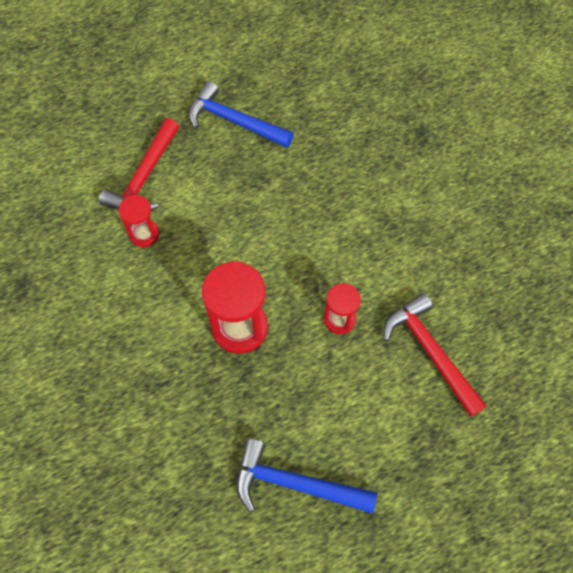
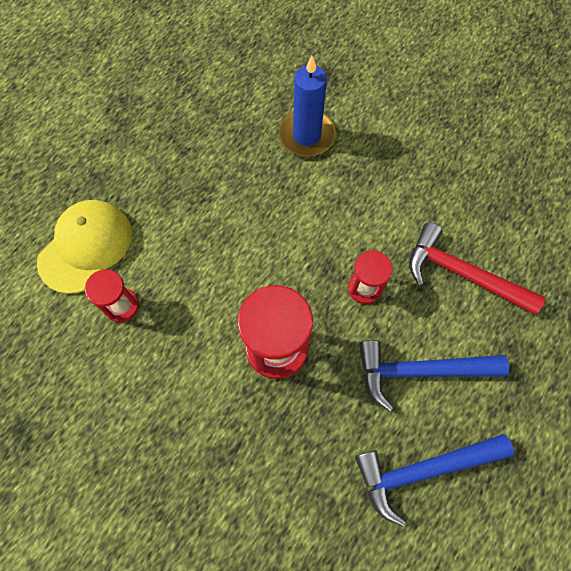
camera: 30 degrees left, 5 degrees up
(145, 177) = (86, 247): red hammer -> yellow cap
(234, 122) = (144, 146): blue hammer -> blue hammer (420, 371)
(370, 175) = (306, 135): none -> blue candle

